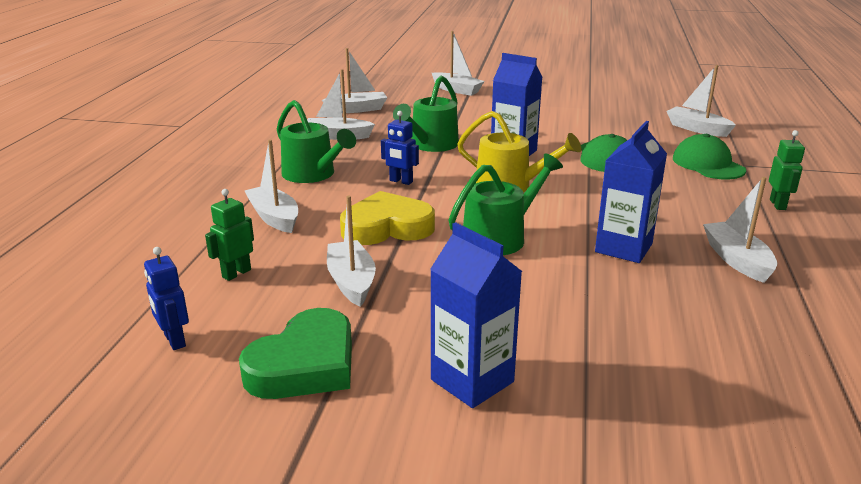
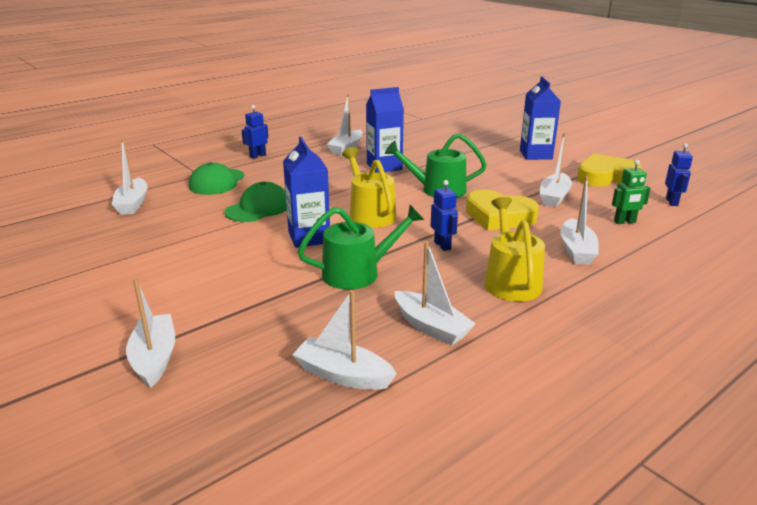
camera: 140 degrees left, 0 degrees up
(305, 365) = (605, 176): green heart -> yellow heart
(312, 174) = (510, 281): green watering can -> yellow watering can
(778, 204) = (257, 156): green robot -> blue robot

